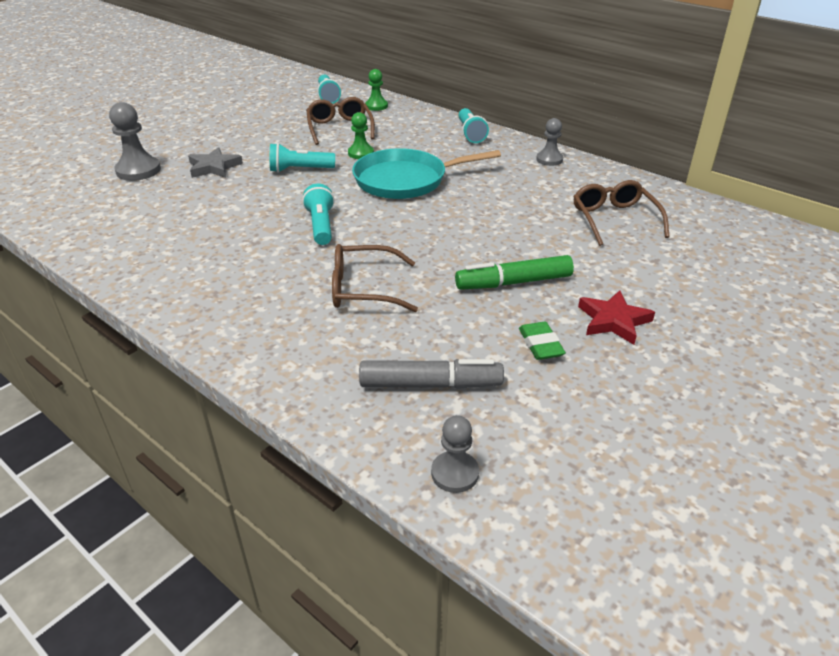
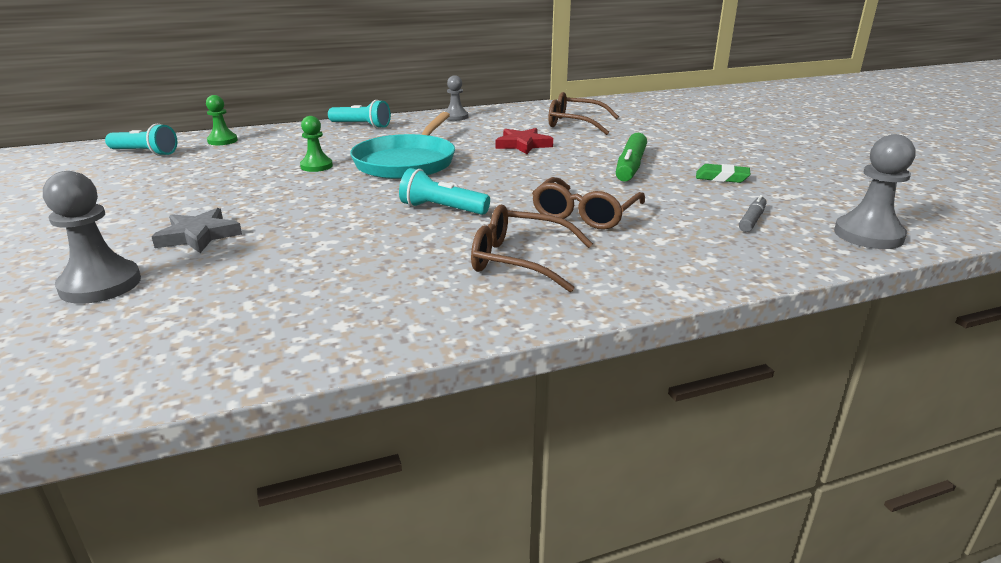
camera: 60 degrees left, 10 degrees down
(300, 170) = (300, 196): turquoise flashlight -> none
(340, 128) = (238, 163): brown glasses -> brown glasses (520, 260)
(430, 384) = (752, 220): grey marker -> grey marker, size x0.56
(455, 473) = (868, 235): grey pawn -> grey pawn, size x1.58
(613, 321) = (707, 154): red star -> red star (523, 145)

